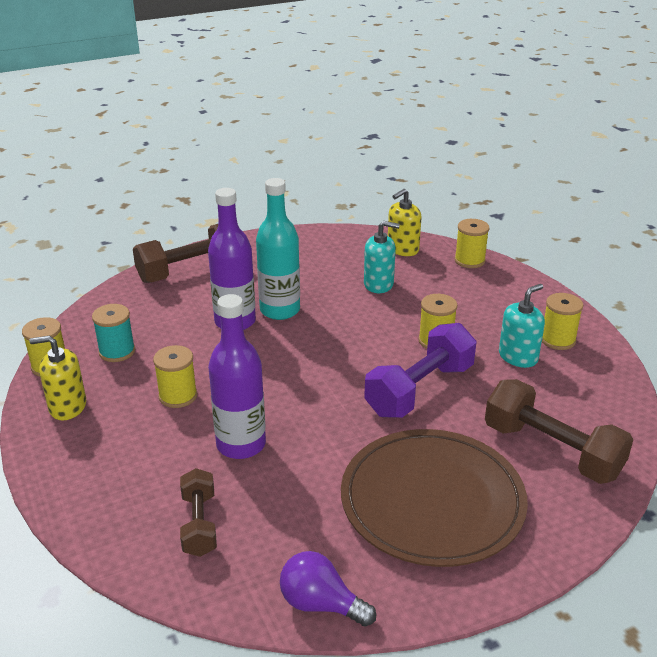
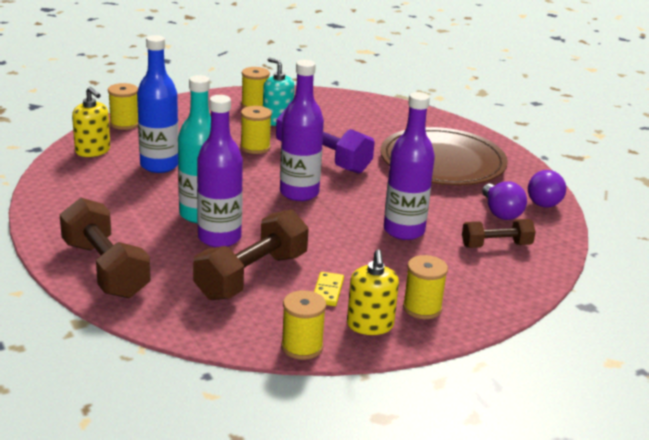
camera: 95 degrees left, 5 degrees down
(117, 351) = (273, 305): turquoise spool -> none
(131, 383) = (327, 291): none -> yellow domino
(178, 396) = (344, 263): yellow spool -> yellow spool (422, 308)
(284, 543) = (500, 213): none -> purple light bulb
(328, 370) = (299, 193): none -> purple bottle
(378, 284) = (159, 165): turquoise soap dispenser -> blue bottle
(551, 450) = (383, 122): brown dumbbell -> brown dumbbell (252, 276)

